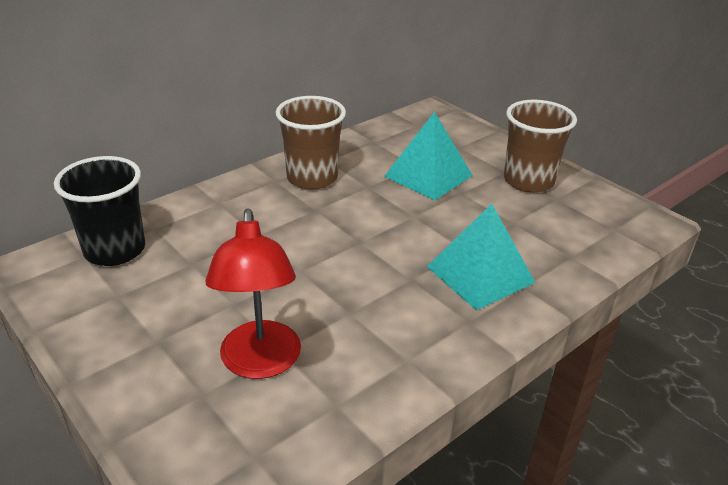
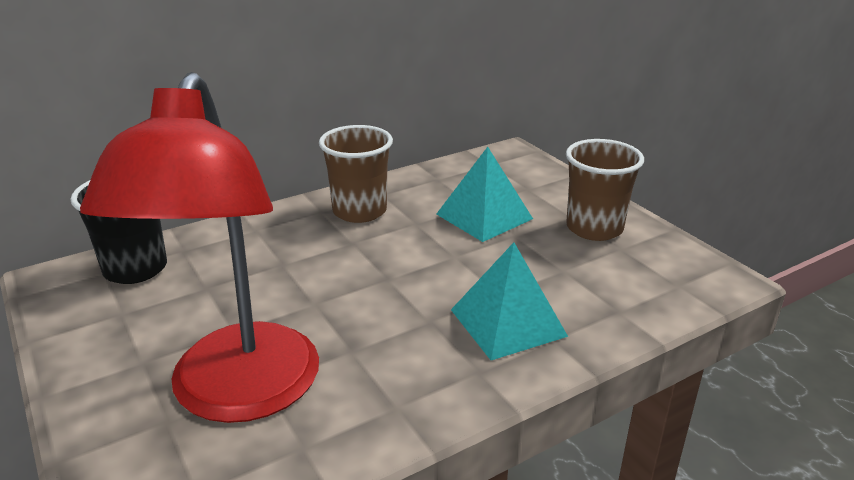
camera: 10 degrees right, 5 degrees down
(260, 363) = (238, 395): red lamp -> red lamp, size x1.69

